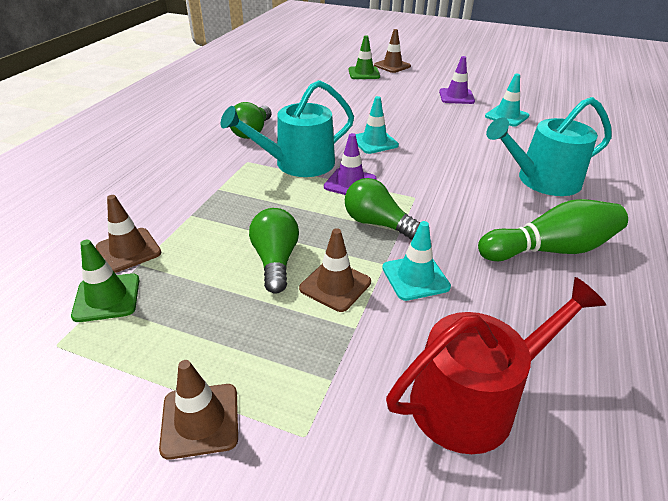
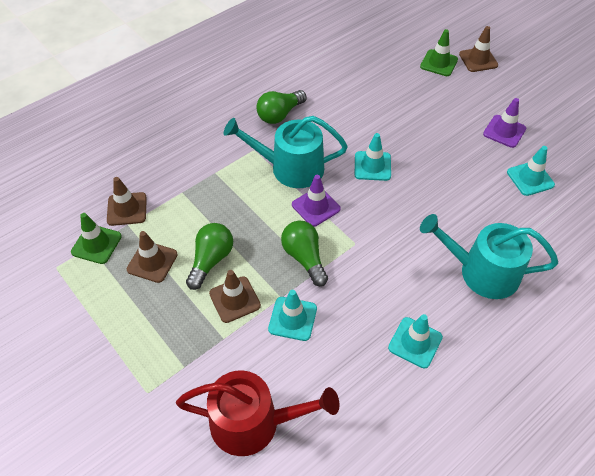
camera: 30 degrees right, 15 degrees up
(200, 420) = (102, 355): brown traffic cone -> brown traffic cone (152, 262)
(550, 249) = (415, 342): green bowling pin -> turquoise traffic cone

